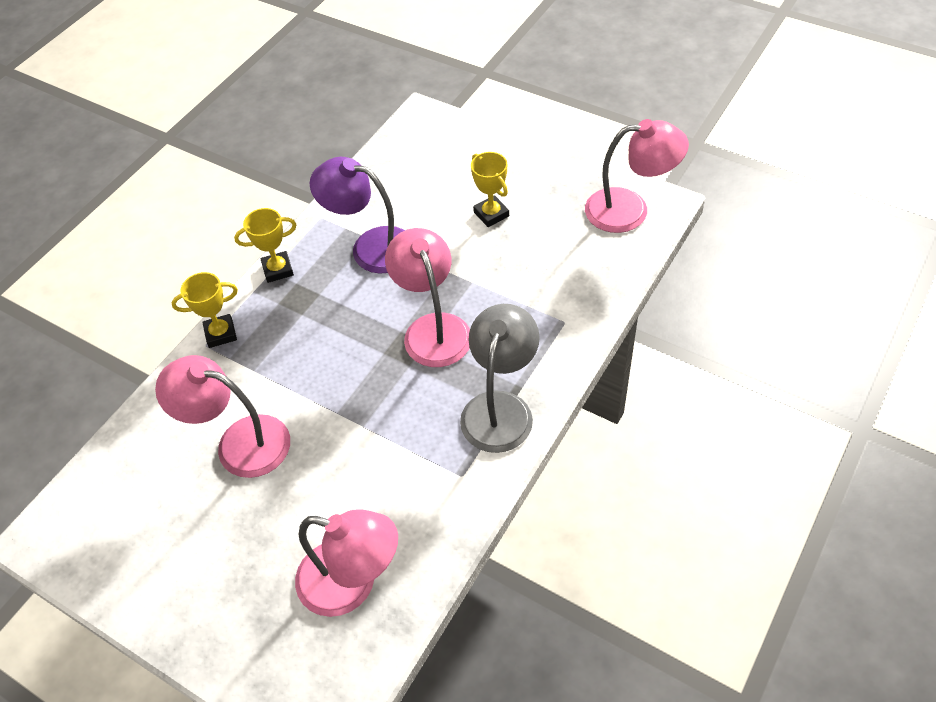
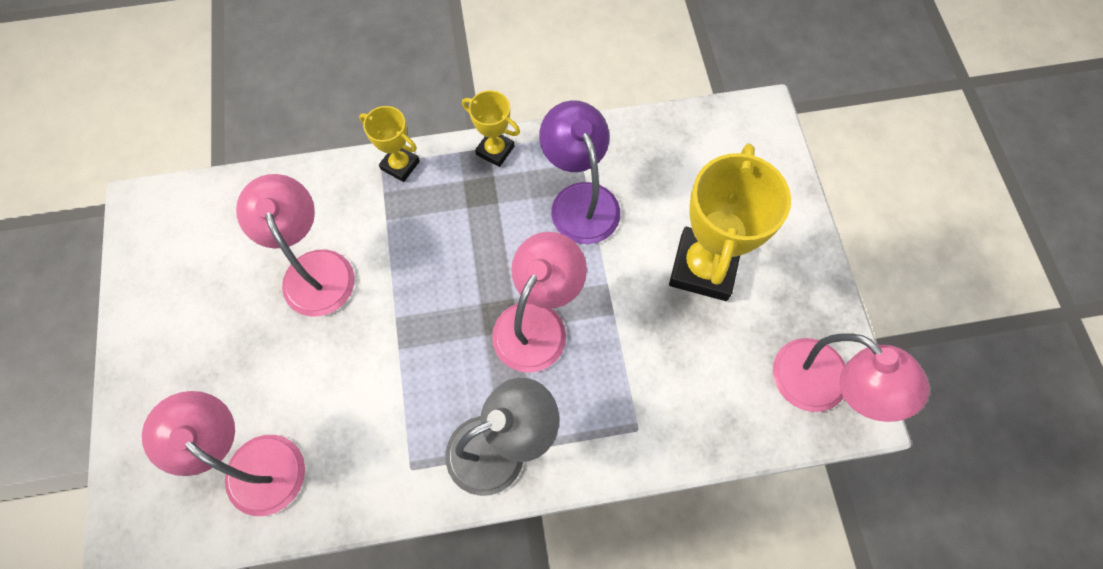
camera: 45 degrees right, 15 degrees up
(352, 583) = (252, 463): pink lamp -> pink lamp turned 150 degrees clockwise
(491, 214) = (703, 267): yellow trophy -> yellow trophy, size x1.95

